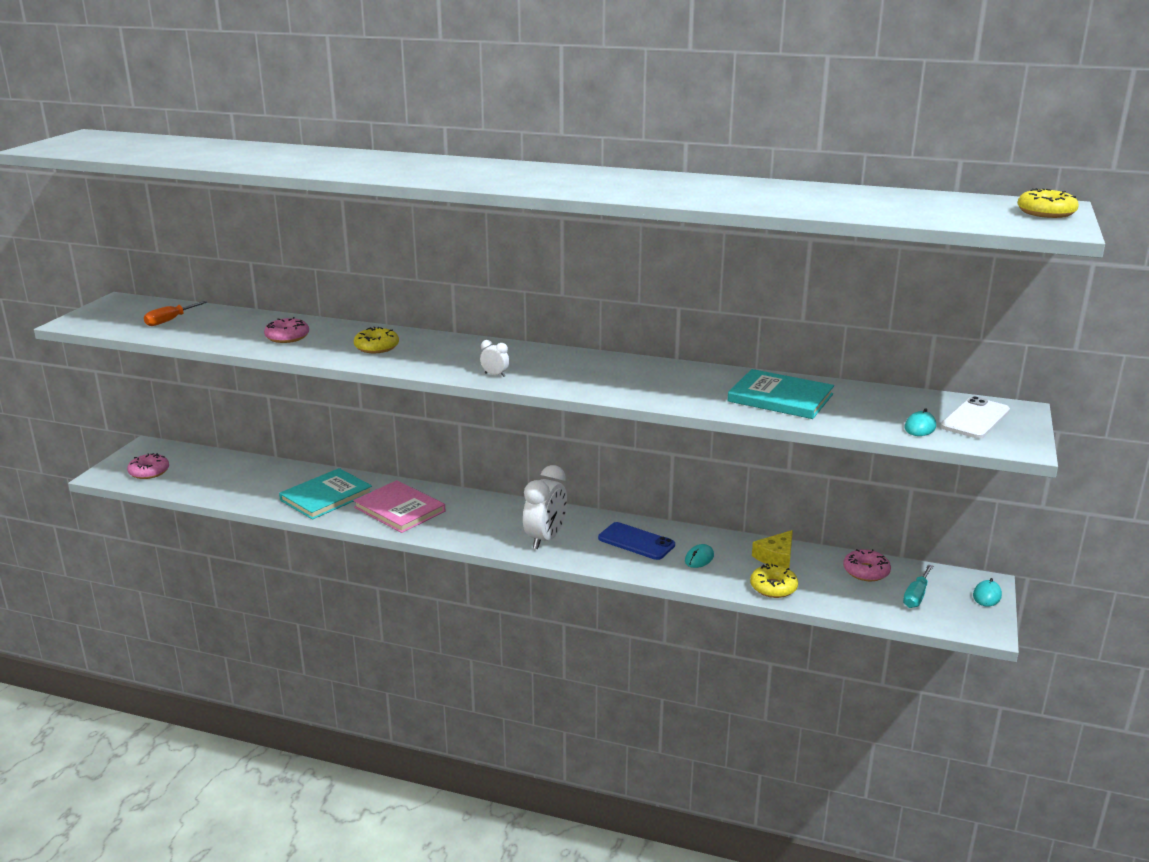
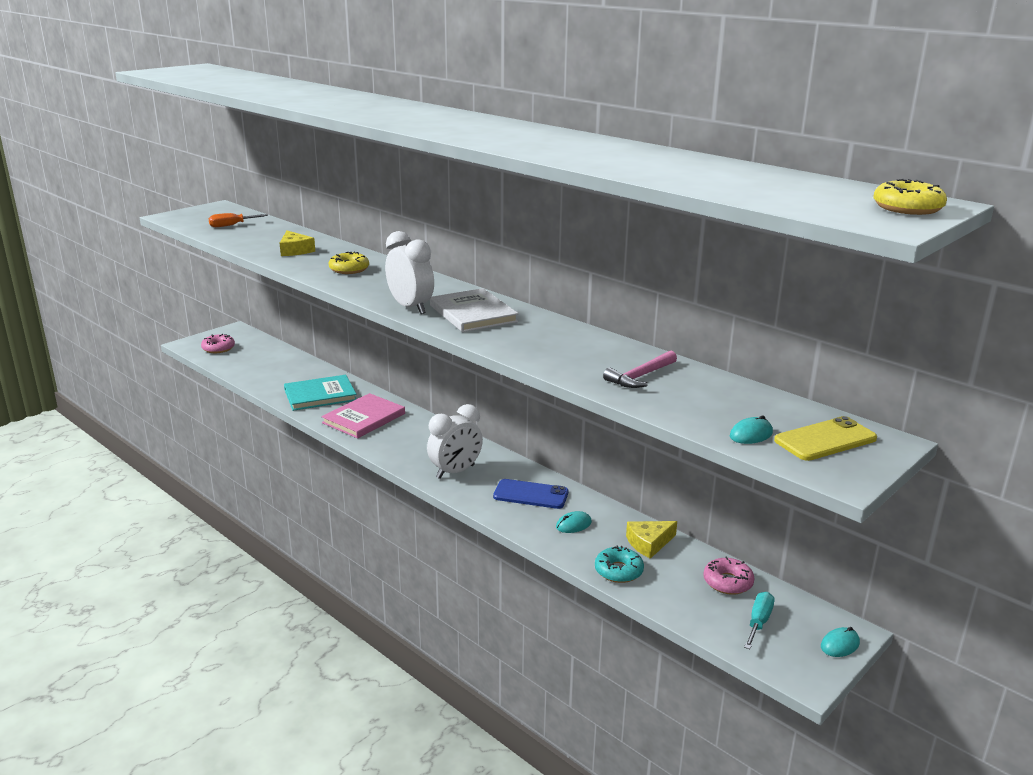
camera: 25 degrees right, 0 degrees up
(287, 337) = (295, 250): pink donut -> yellow cheese
(399, 509) = (364, 418): pink book -> pink book turned 60 degrees clockwise
(495, 375) = (410, 307): white clock -> white clock, size x2.20
(562, 369) = (473, 313): none -> white book
(636, 542) = (531, 495): blue phone -> blue phone turned 45 degrees counterclockwise
(773, 587) = (618, 571): yellow donut -> turquoise donut
(780, 398) = (640, 377): turquoise book -> pink hammer
(916, 596) = (758, 622): turquoise screwdriver -> turquoise screwdriver turned 150 degrees clockwise
(975, 419) = (825, 440): white phone -> yellow phone

